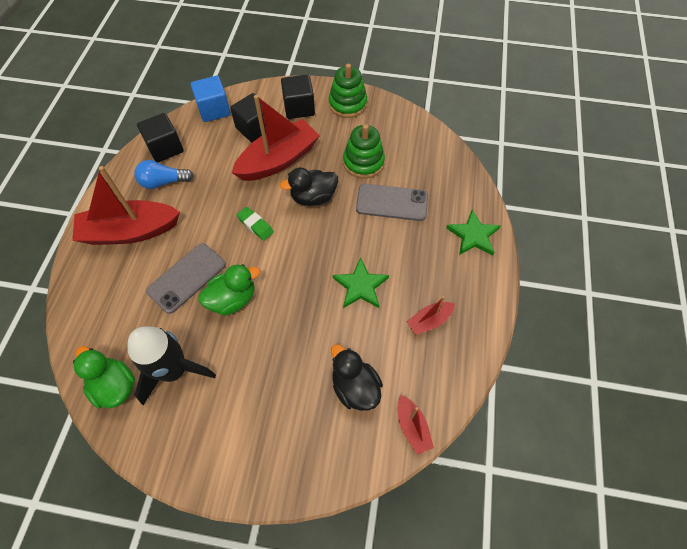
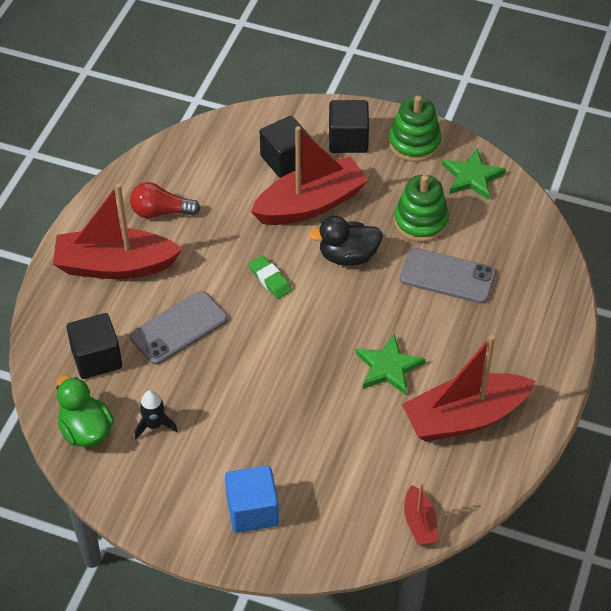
camera: 10 degrees right, 10 degrees down
(163, 182) = (161, 212): blue light bulb -> red light bulb
(165, 148) = (167, 170): black cube -> black cube (96, 358)
(174, 370) = (154, 425): black rocket -> black rocket, size x0.49
(214, 110) = (235, 128): blue cube -> blue cube (252, 511)
(232, 299) = (231, 360): green duck -> none
(355, 387) = (361, 473): black duck -> none
(429, 321) = (465, 417): red boat -> red boat, size x2.10
(473, 235) = (543, 330): green star -> green star (472, 177)

